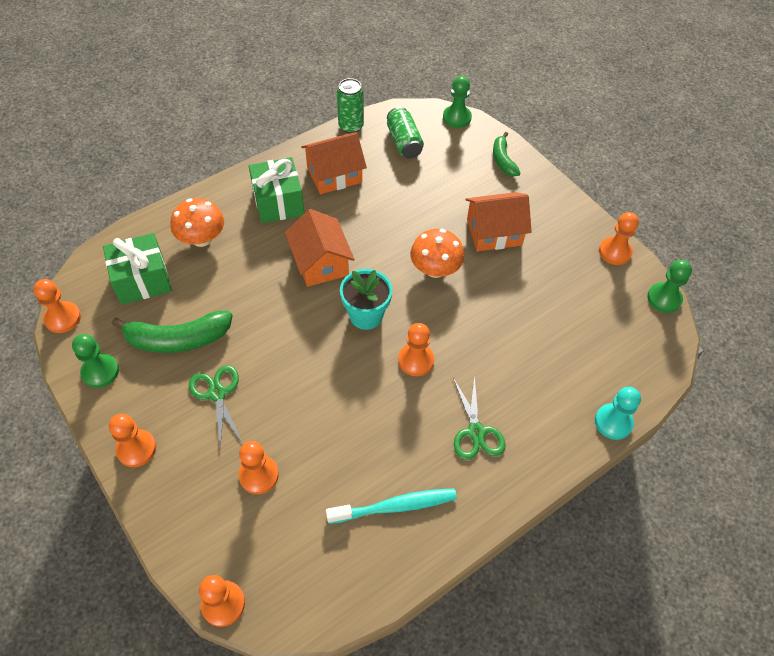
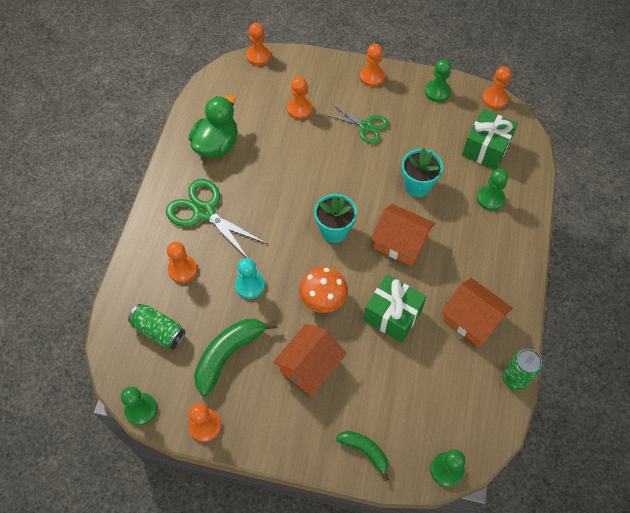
camera: 140 degrees right, 5 degrees up
(178, 339) = (422, 135): green banana -> green banana (228, 354)
(202, 238) = (490, 199): orange mushroom -> green pawn
(246, 296) = (417, 186): none -> turquoise flower pot
(278, 202) = (480, 263): green gift -> green gift (392, 315)
(334, 175) = (472, 319): orange house -> orange house turned 75 degrees counterclockwise
(395, 506) = (216, 145): turquoise toothbrush -> green duck
(404, 142) = (458, 399): green can -> green can (159, 331)
(416, 360) = (276, 226): orange pawn -> orange pawn (182, 269)
(476, 432) = (204, 212): green scissors -> green scissors, size x1.57
(613, 422) = (124, 280): turquoise pawn -> turquoise pawn (250, 285)

